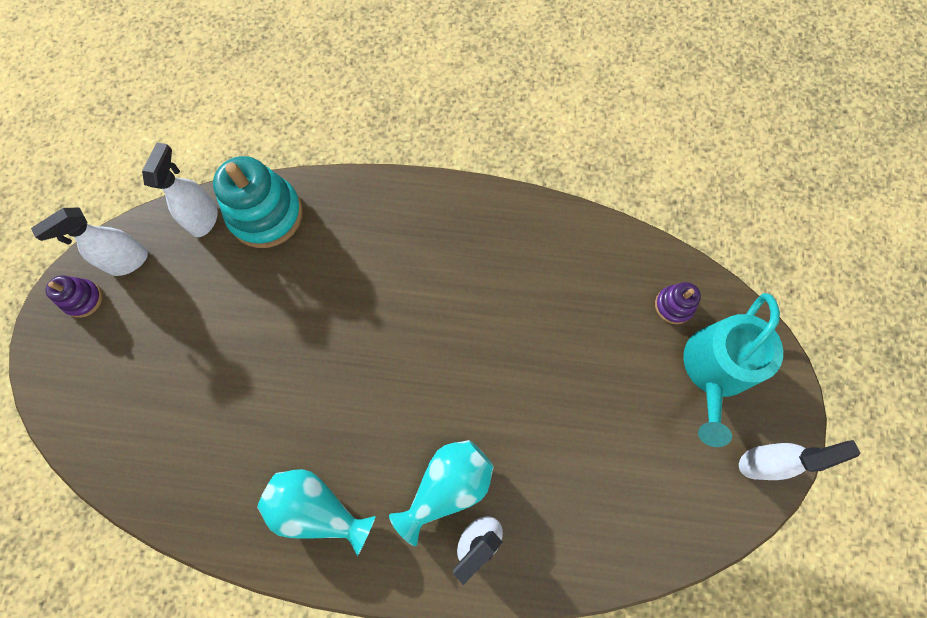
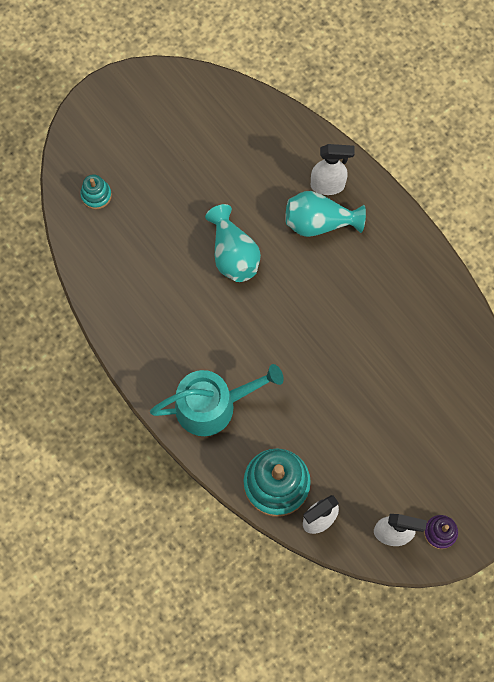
camera: 135 degrees left, 0 degrees up
(318, 508) = (398, 274): turquoise vase -> turquoise vase (233, 254)
(673, 306) = (96, 195): purple stacking toy -> turquoise stacking toy
(715, 370) = (116, 145): turquoise watering can -> turquoise watering can (213, 405)
(760, 462) = (148, 87): white spray bottle -> none

